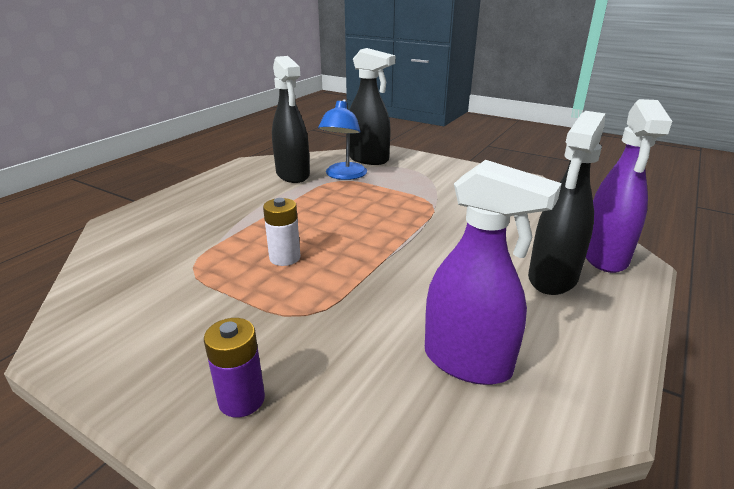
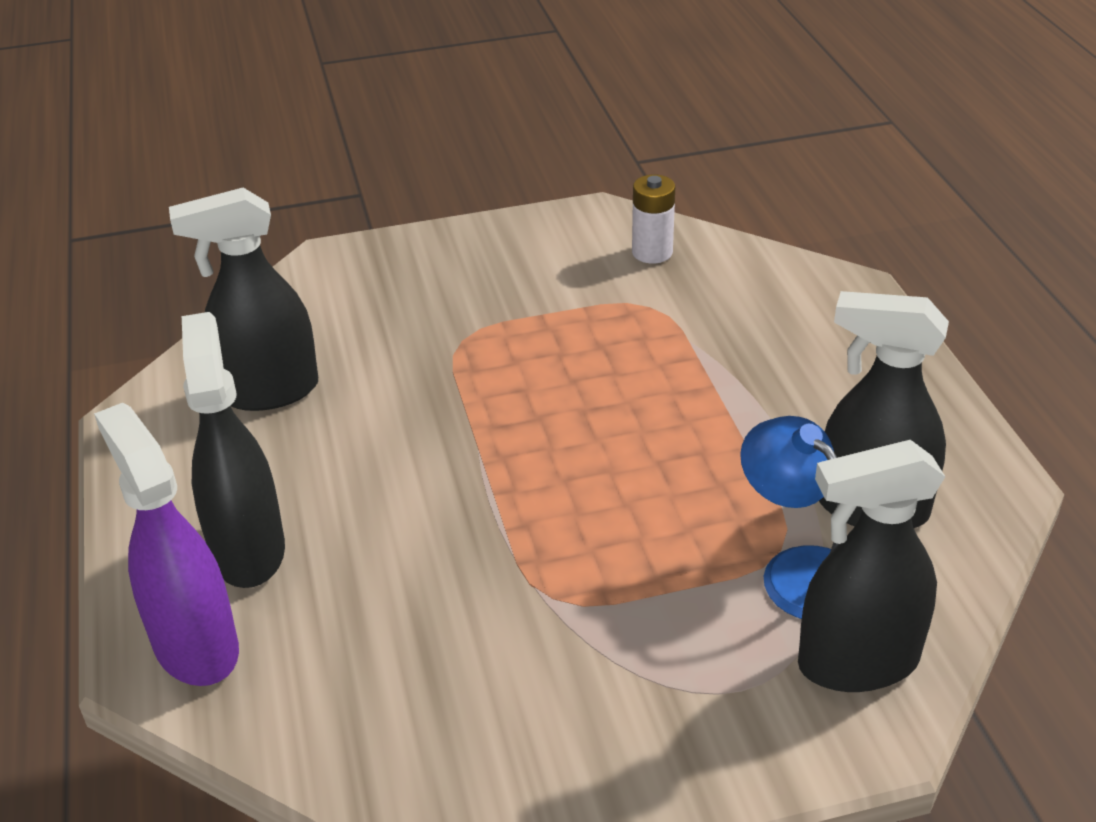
camera: 135 degrees right, 10 degrees up
(241, 399) = (410, 270): purple battery -> none
(285, 258) = (585, 373): white battery -> white battery (652, 252)
(468, 362) = (268, 391): purple spray bottle -> black spray bottle

